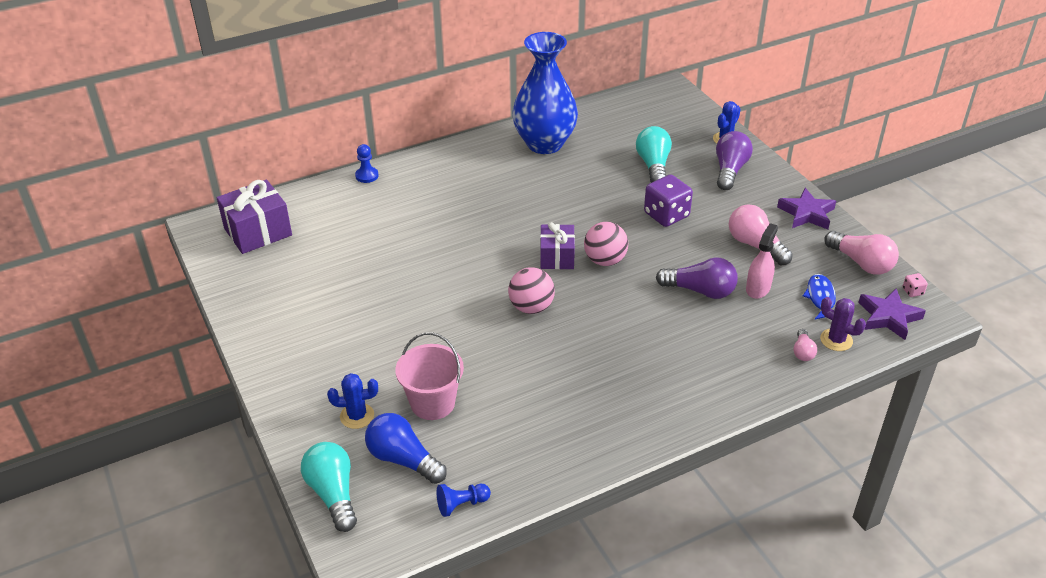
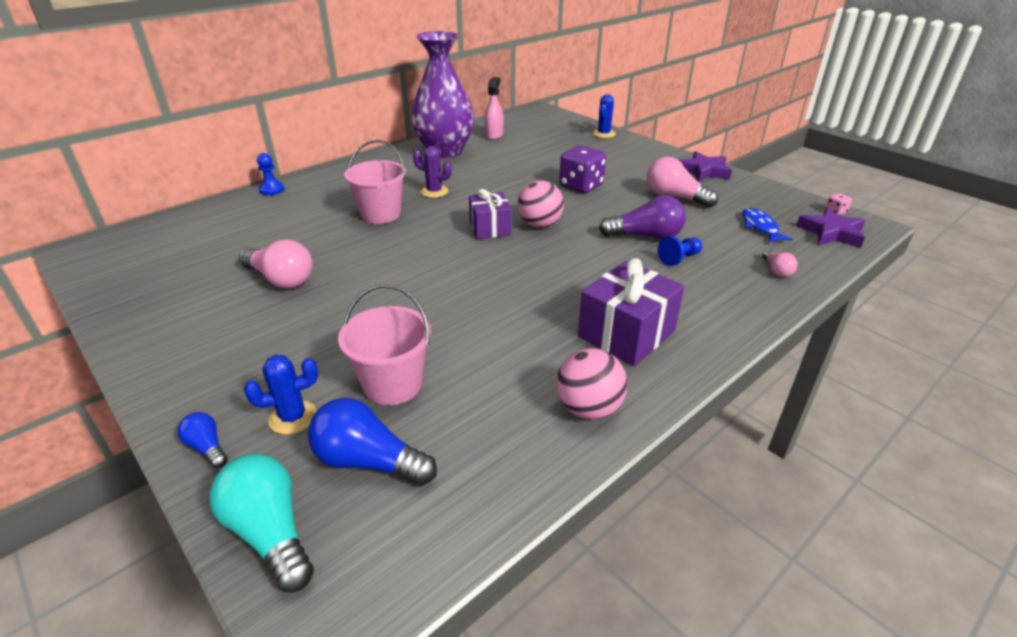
camera: 15 degrees left, 5 degrees down
(258, 232) = (149, 247): purple gift -> purple gift (626, 334)
(297, 427) = (207, 447): none -> blue light bulb
(461, 223) = (381, 214): none -> pink bucket
(461, 504) = (468, 507): blue pawn -> blue pawn (679, 258)
(531, 307) = (480, 272): pink ball -> pink ball (588, 408)
(544, 143) = (445, 151): blue vase -> purple vase
(653, 165) = (551, 155): turquoise light bulb -> none
(730, 170) = (619, 152): purple light bulb -> none
(758, 288) = (698, 227): pink spray bottle -> pink spray bottle (494, 135)
(836, 340) = (799, 256): purple cactus -> purple cactus (434, 191)
(861, 263) = (775, 198): pink light bulb -> pink light bulb (281, 279)

